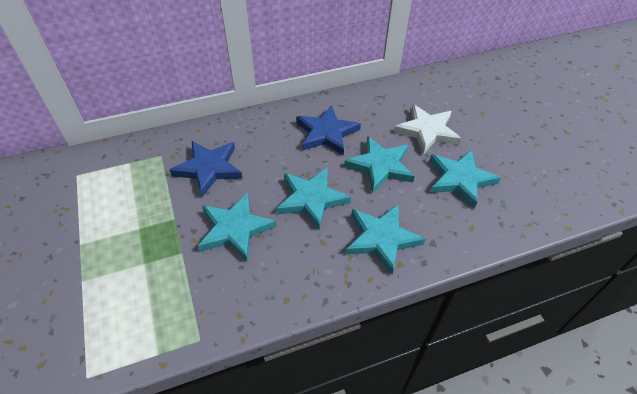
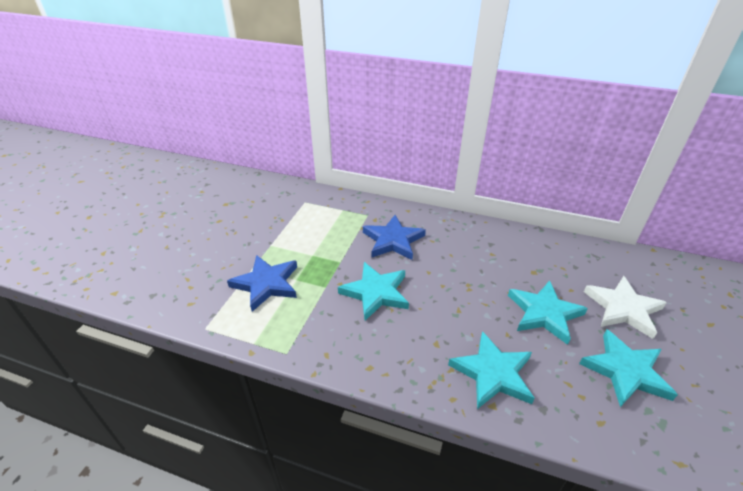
camera: 40 degrees right, 10 degrees down
(311, 199) = (455, 305): turquoise star -> none
(326, 133) = (513, 261): blue star -> blue star (266, 284)

